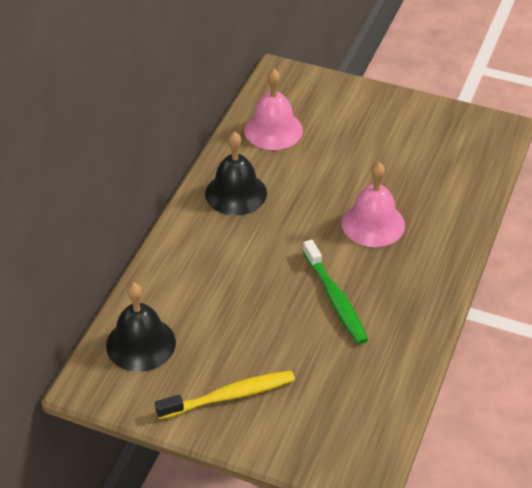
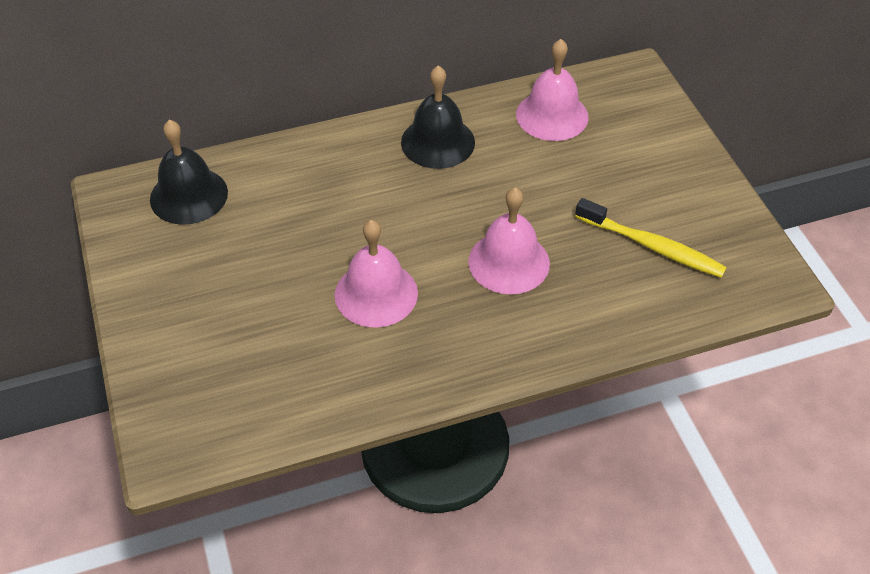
camera: 50 degrees right, 5 degrees up
(229, 396) = (180, 291): yellow toothbrush -> yellow toothbrush (651, 246)
(335, 298) = (376, 293): green toothbrush -> pink bell

